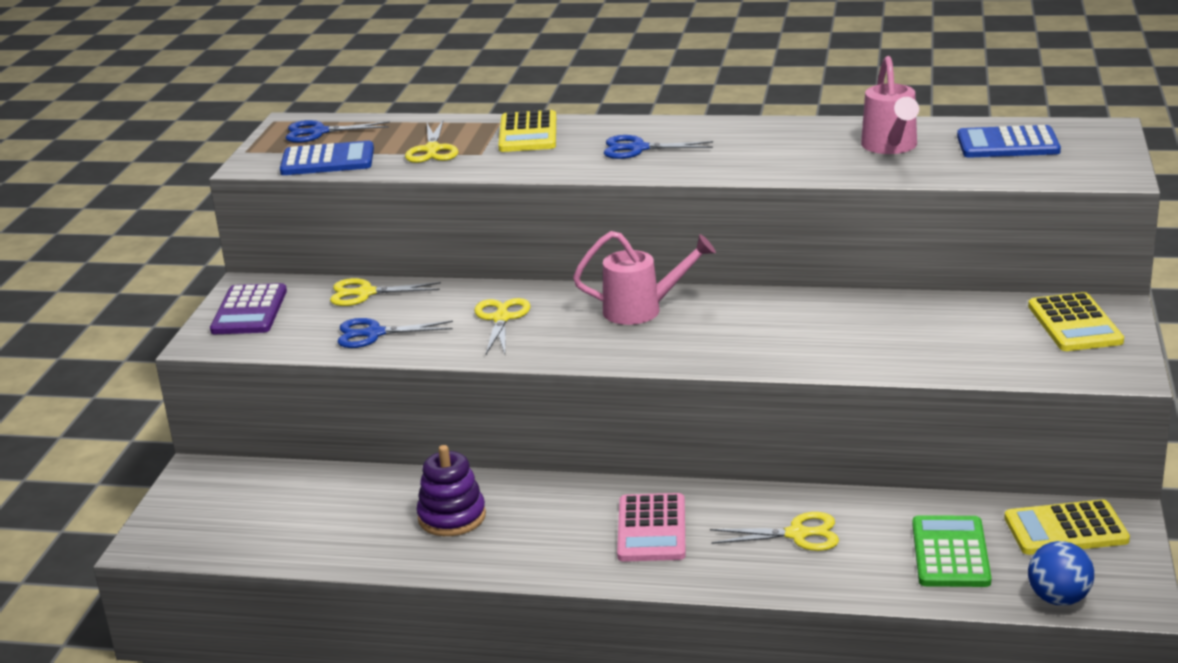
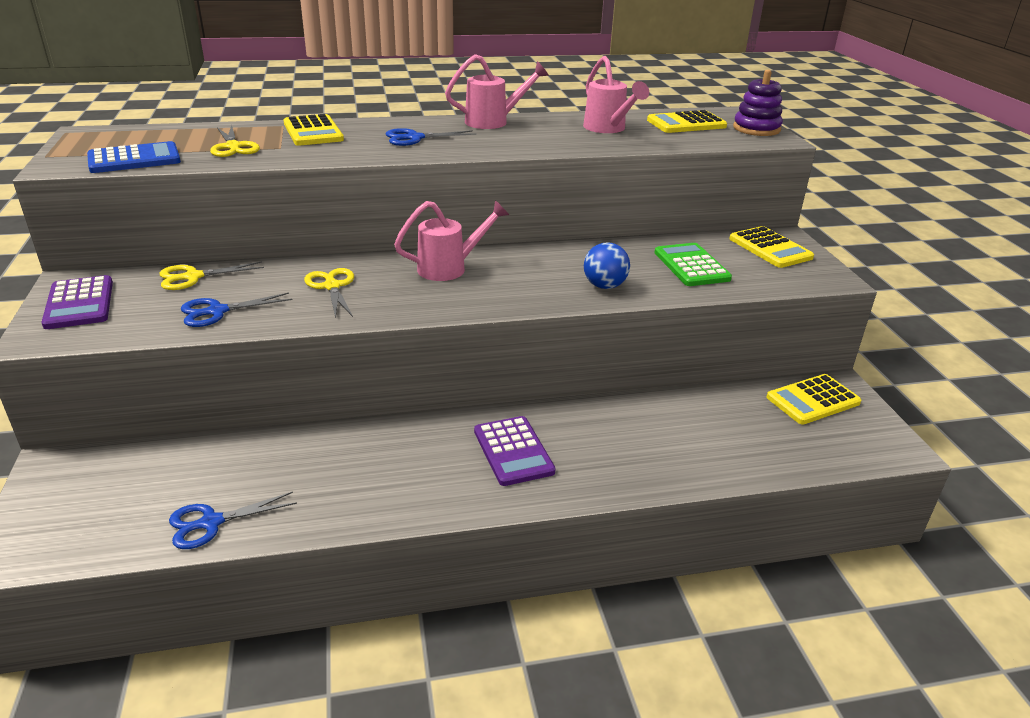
camera: 25 degrees left, 5 degrees up
(318, 132) = (115, 139): blue scissors -> blue scissors (210, 523)
(452, 517) = (331, 470): purple stacking toy -> purple stacking toy (756, 129)
(652, 529) = (513, 451): pink calculator -> purple calculator
(751, 129) = (494, 122): none -> pink watering can
(798, 534) = (631, 436): yellow scissors -> none
(950, 553) = (750, 432): green calculator -> green calculator (691, 266)
(1008, 144) = (686, 124): blue calculator -> yellow calculator
(1058, 598) = (850, 456): blue ball -> blue ball (604, 286)

